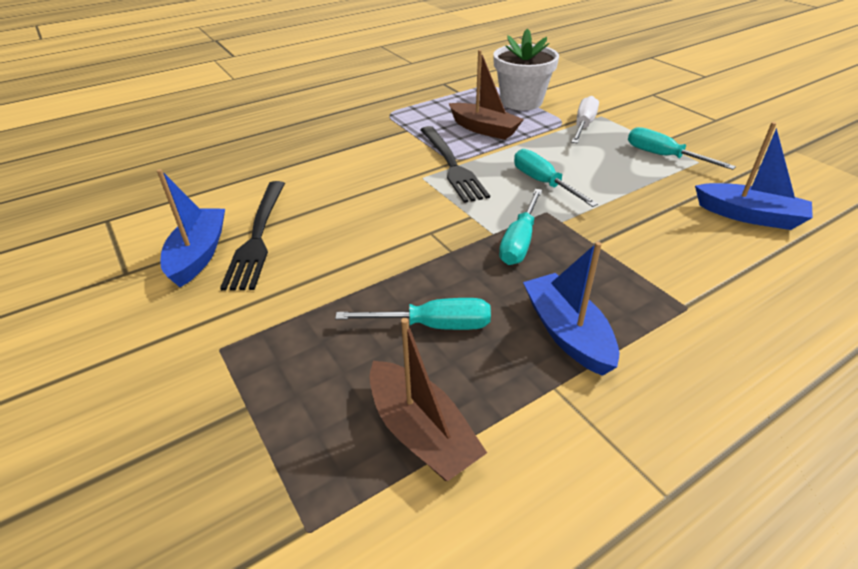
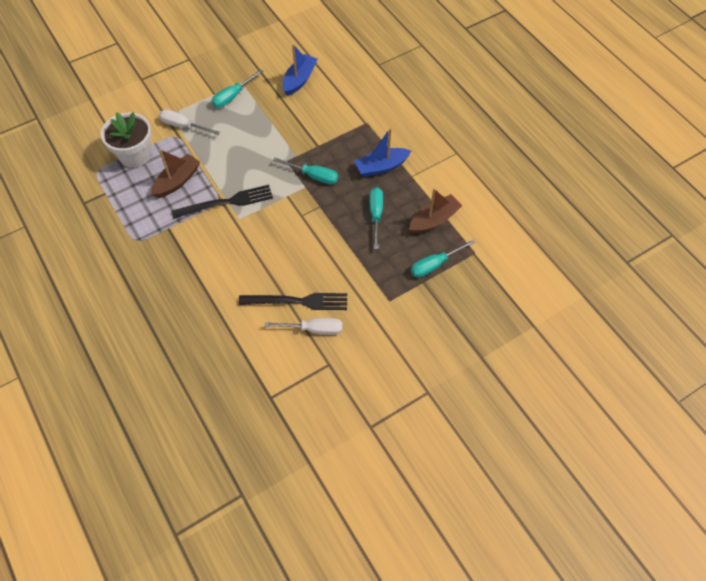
camera: 90 degrees left, 20 degrees up
(199, 254) = (314, 329): blue boat -> white screwdriver
(543, 183) = (255, 158): turquoise screwdriver -> turquoise screwdriver (434, 265)

